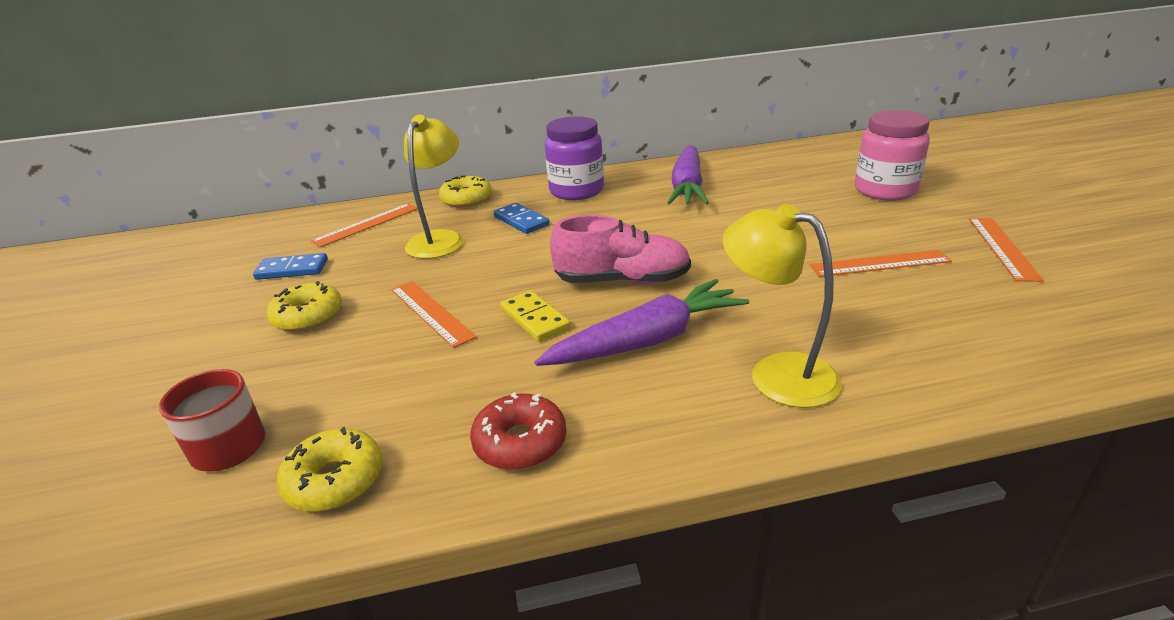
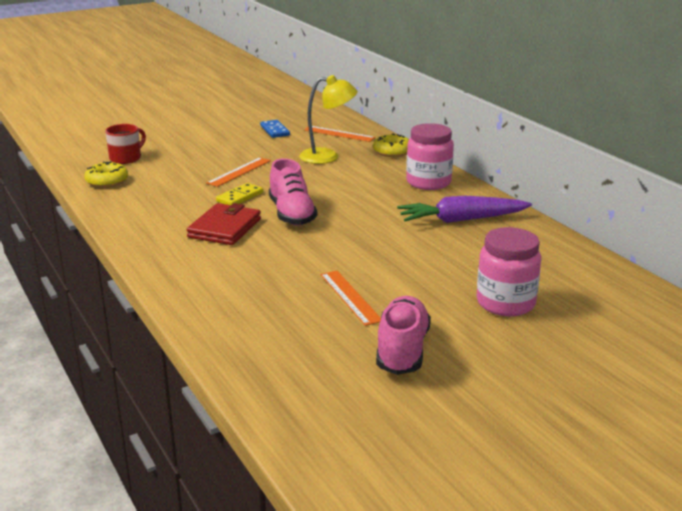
camera: 70 degrees right, 5 degrees down
(308, 316) = (227, 146): yellow donut -> none
(520, 442) = (133, 210): red donut -> none
(521, 221) = (366, 173): blue domino -> none
(576, 191) = (428, 182): purple jar -> pink jar
(647, 340) = (224, 228): purple carrot -> red wallet
(777, 373) = (199, 264): yellow lamp -> none
(1002, 247) = (402, 350): orange ruler -> pink shoe

